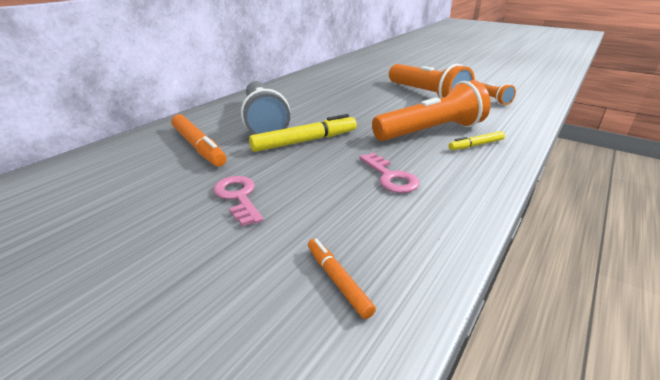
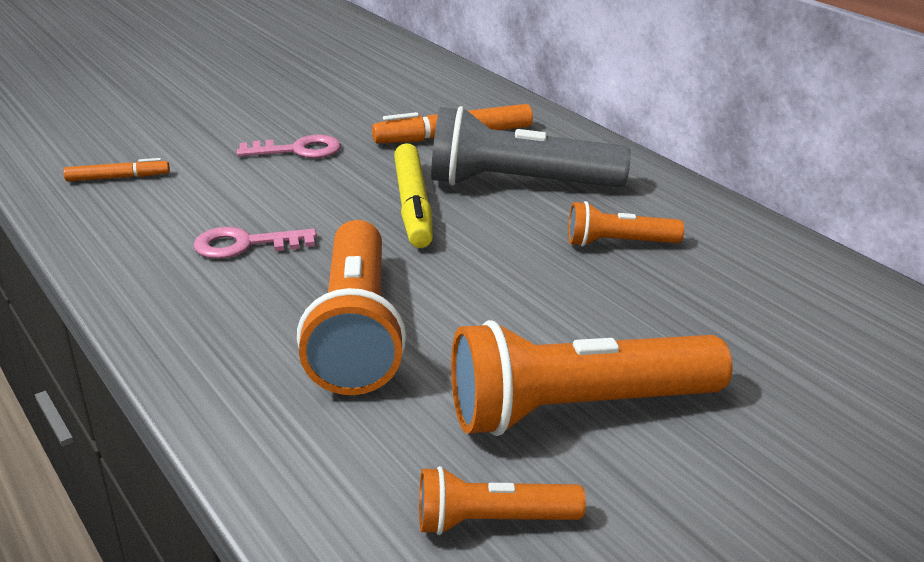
camera: 110 degrees right, 0 degrees up
(312, 99) = (618, 243): none -> orange flashlight
(476, 145) = (260, 359): yellow marker -> none

